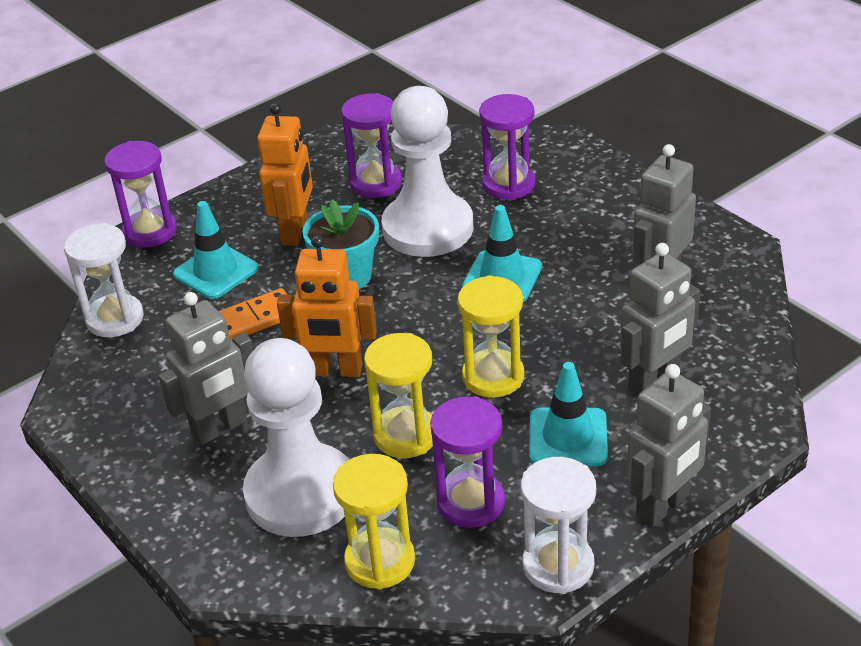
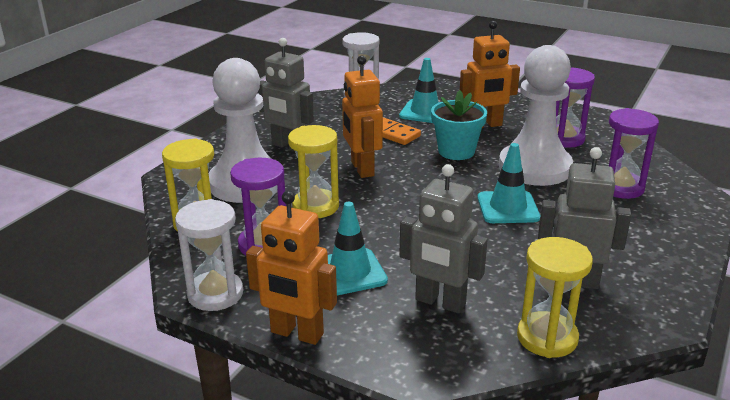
camera: 65 degrees right, 10 degrees down
(150, 231) = (444, 86): purple hourglass -> none
(493, 377) = (395, 227): yellow hourglass -> yellow hourglass (547, 337)
(663, 506) = (296, 333): grey robot -> orange robot

